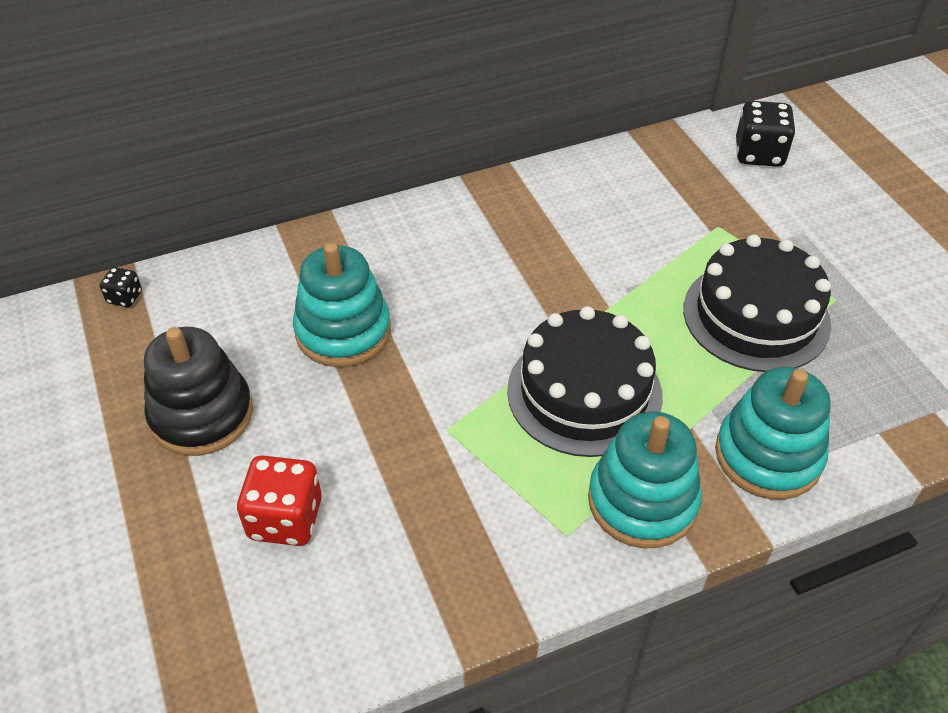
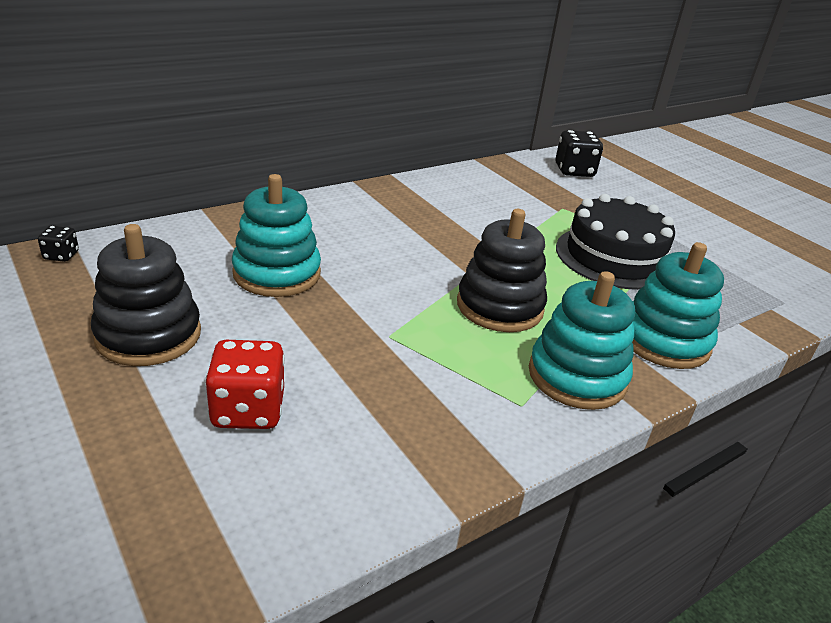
camera: 15 degrees left, 15 degrees down
(584, 393) = (499, 307): black cake -> black stacking toy

